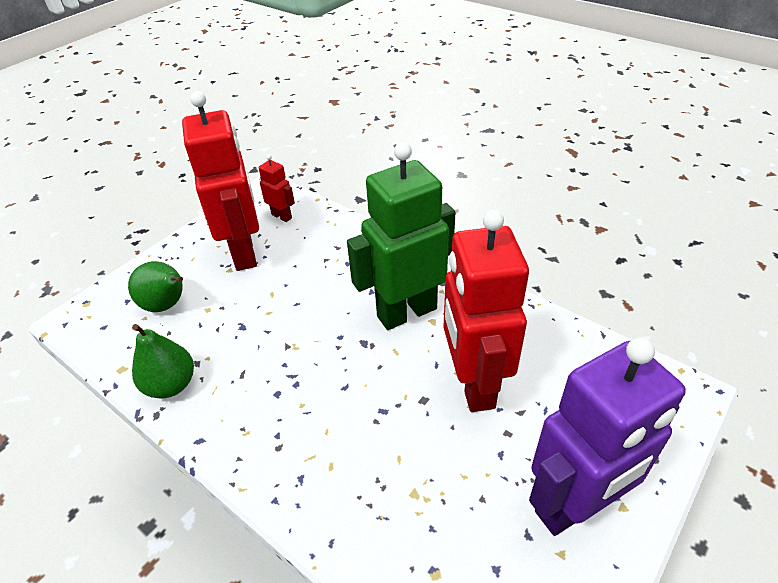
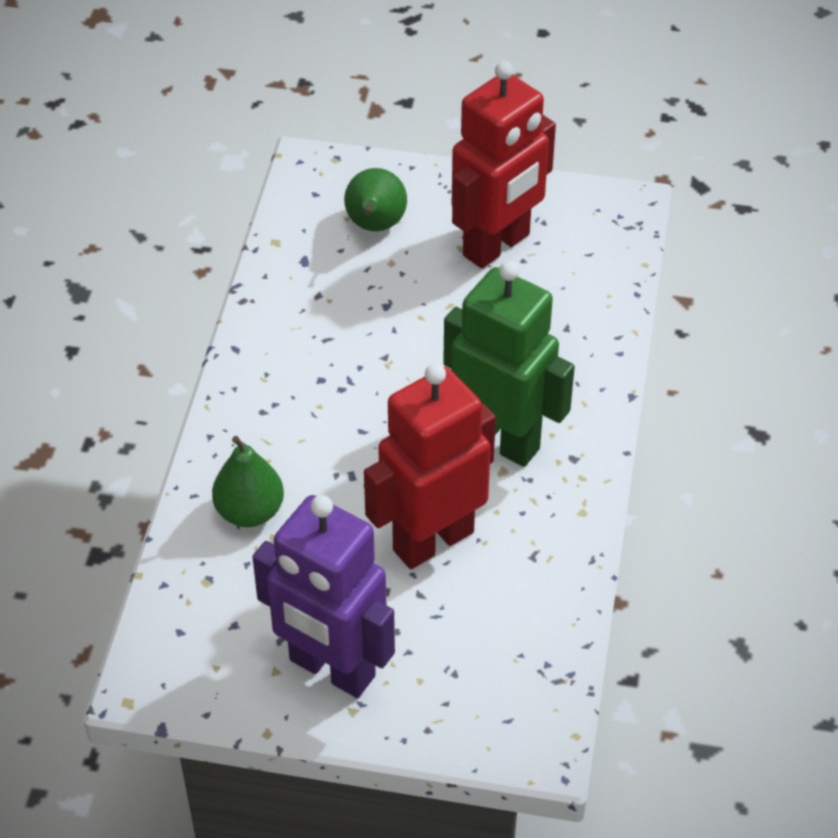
camera: 60 degrees right, 5 degrees up
(171, 385) = (280, 291): green pear -> green pear (250, 511)
(282, 216) = (585, 246): red robot -> none

